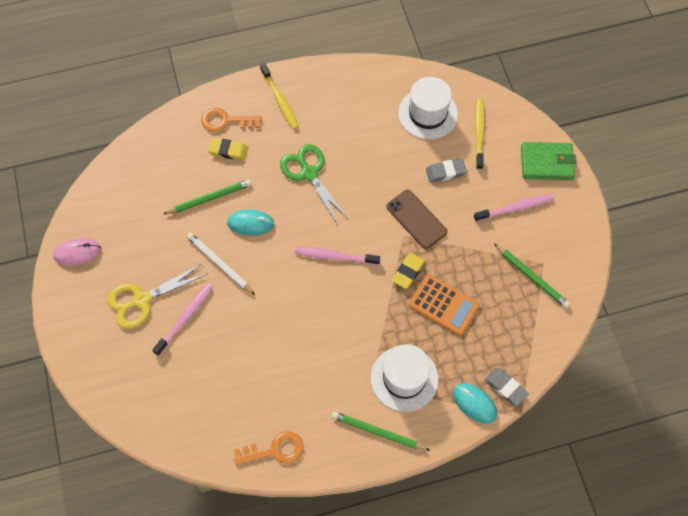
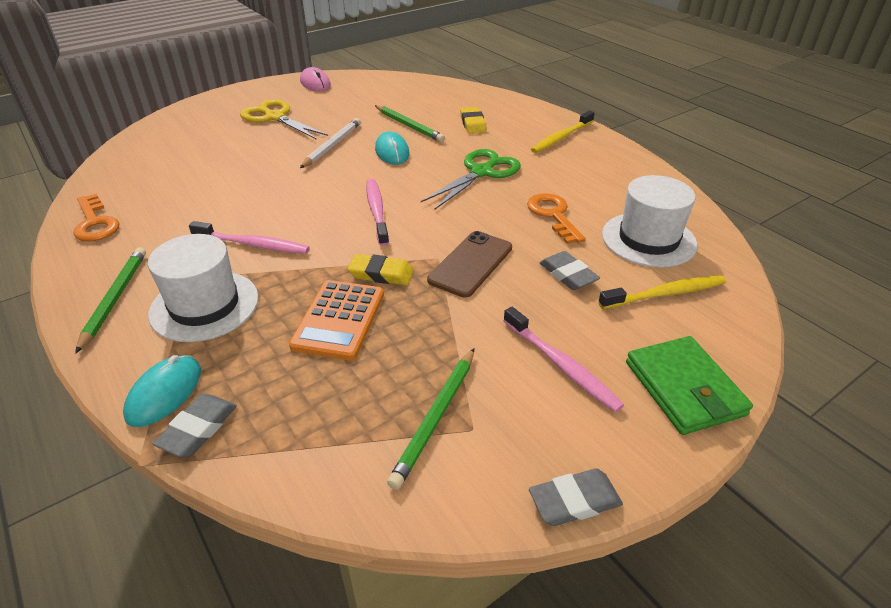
camera: 70 degrees right, 25 degrees down
(185, 318) = (260, 140): pink toothbrush -> pink toothbrush (252, 244)
(225, 121) = (507, 116): orange key -> orange key (553, 215)
(593, 238) = (574, 501): none -> grey eraser

